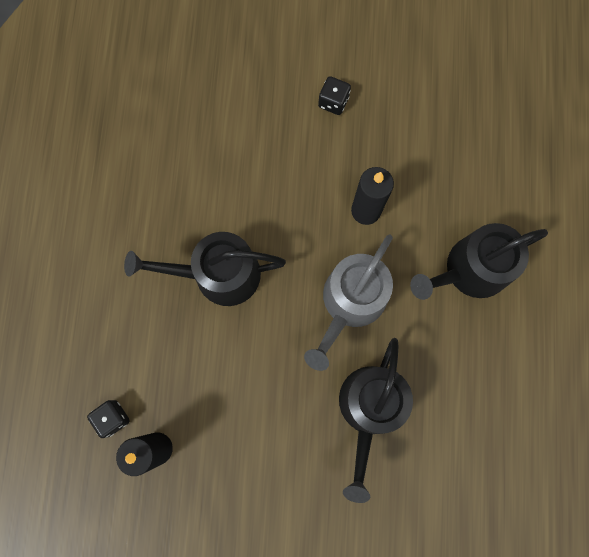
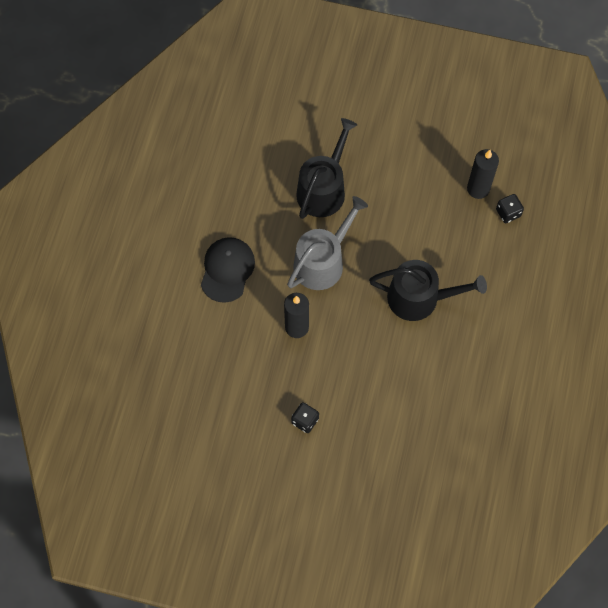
camera: 170 degrees left, 10 degrees down
(470, 270) = (227, 270): black watering can -> black cap

